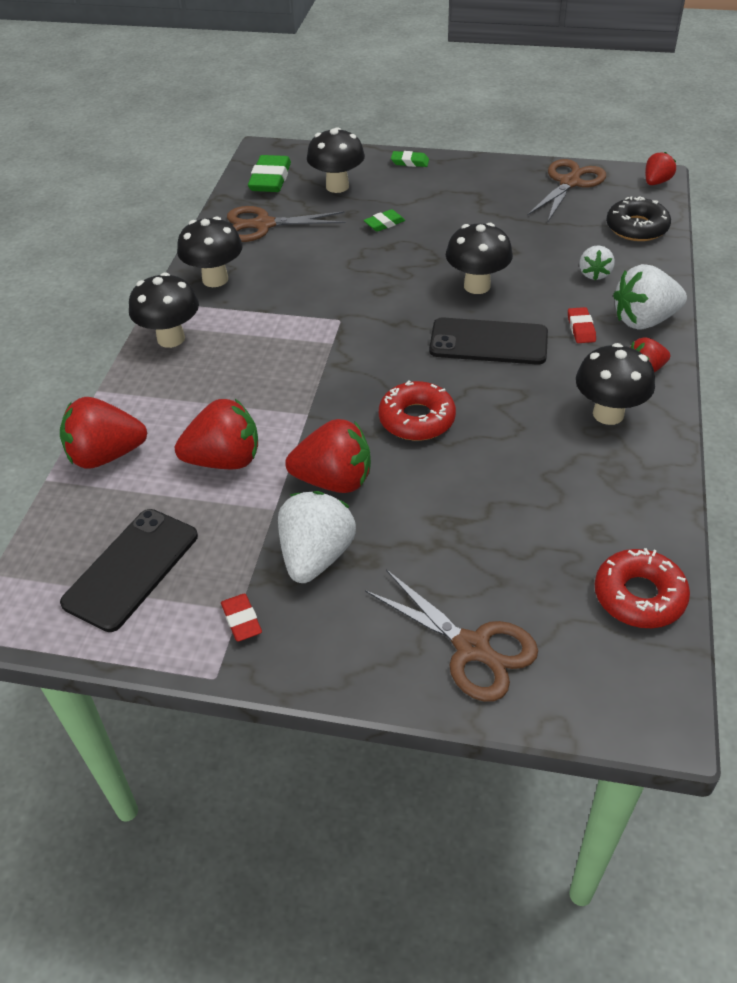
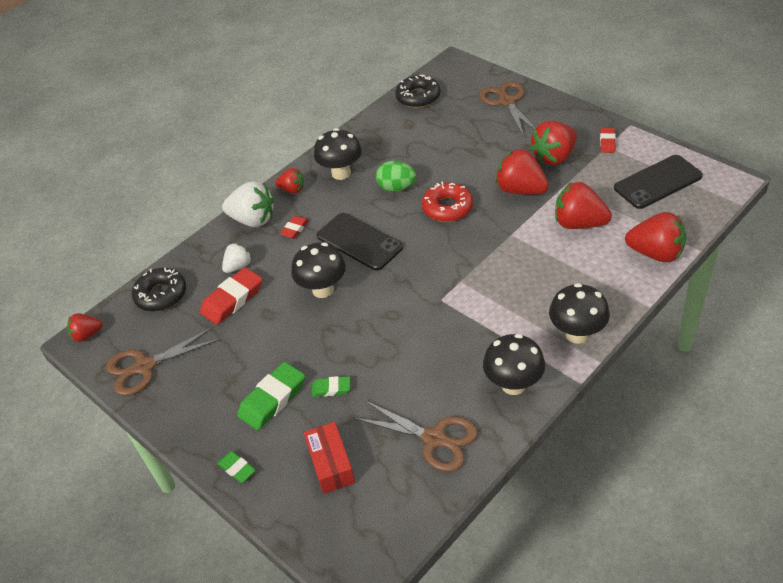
camera: 145 degrees left, 0 degrees up
(270, 179) = (385, 513): green eraser -> green eraser (272, 399)
(316, 556) = (554, 157): white strawberry -> red strawberry
(337, 186) = (331, 464): black mushroom -> red box
(510, 421) = (397, 188): none -> green egg
(560, 248) = (232, 299): none -> red eraser
(639, 596) = (418, 97): red donut -> black donut

